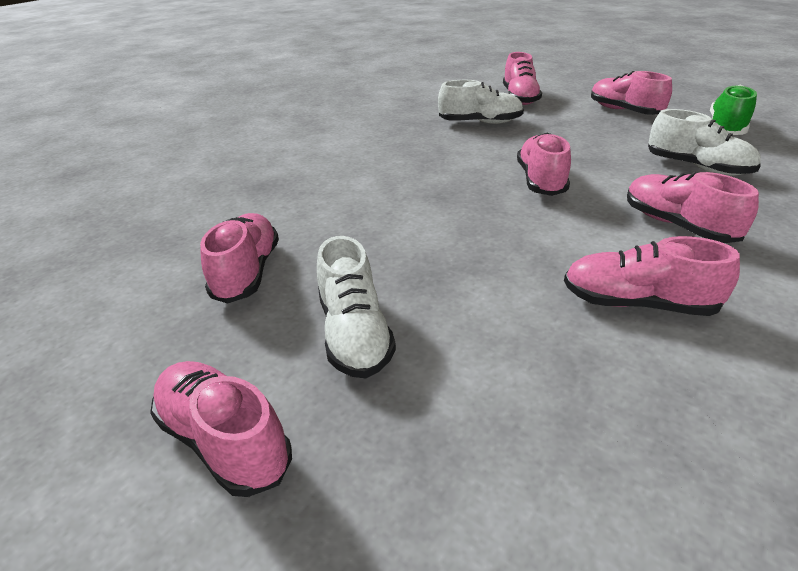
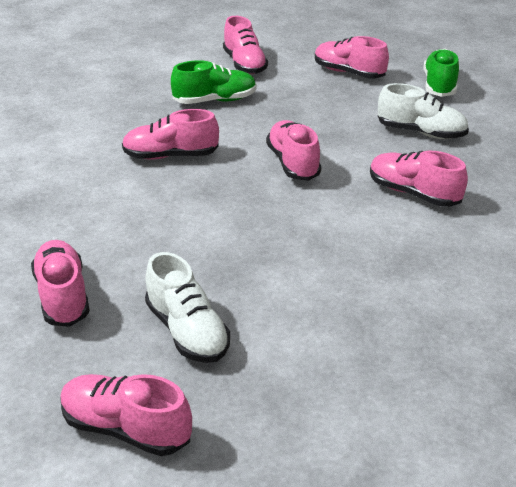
camera: 20 degrees left, 0 degrees up
(480, 123) = (215, 101): white shoe -> green shoe
(637, 303) = (395, 267): pink shoe -> pink shoe (171, 156)

